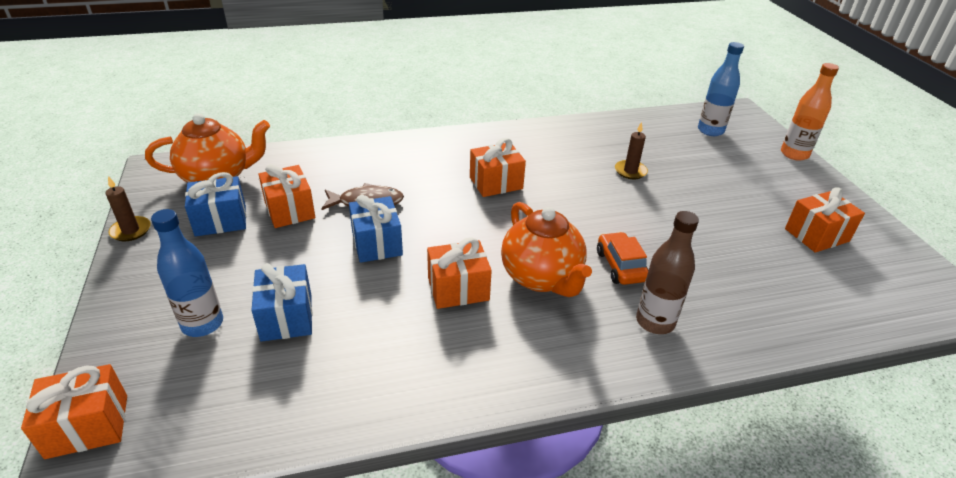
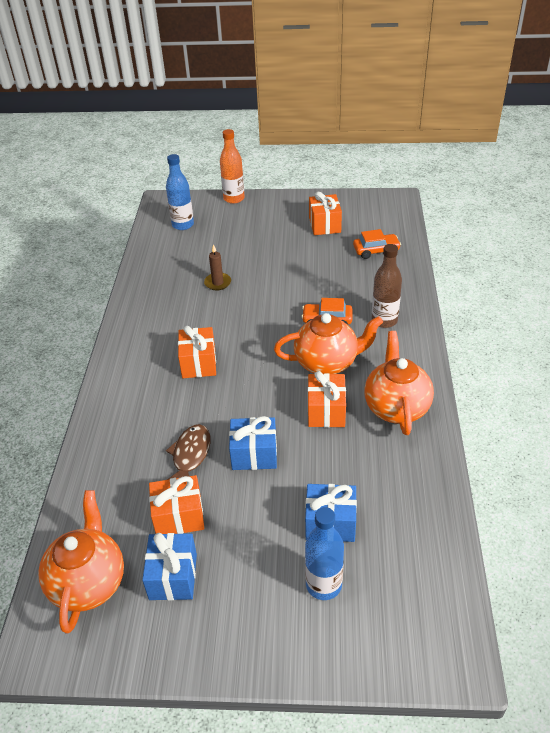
camera: 70 degrees left, 5 degrees up
(87, 426) = (423, 661): orange gift -> none
(131, 230) = (158, 663): brown candle -> none
(487, 355) = (396, 407): none -> orange teapot
(805, 294) = (376, 251): none -> orange car

